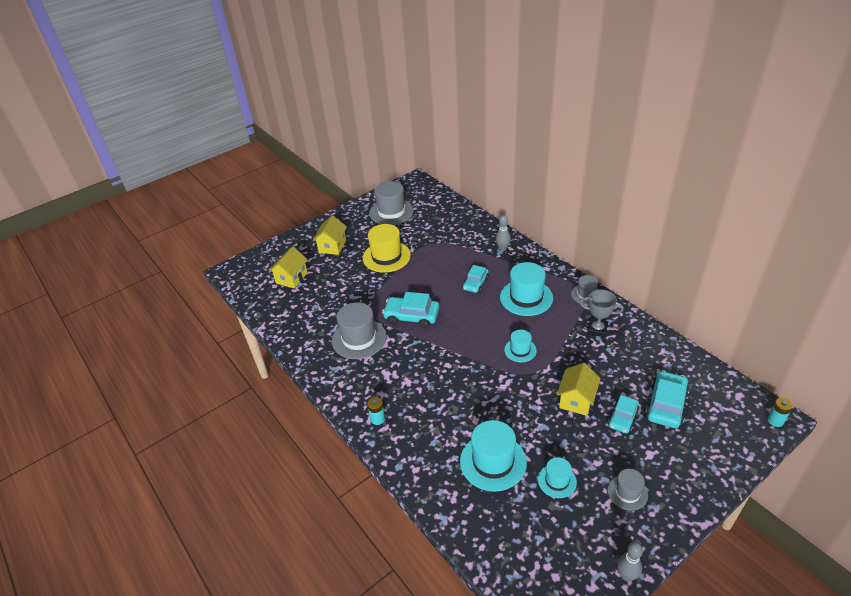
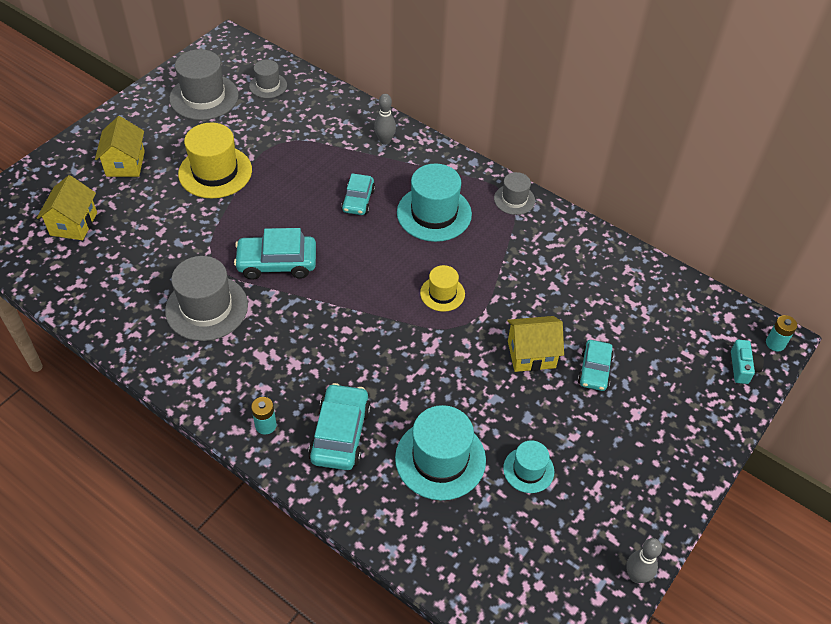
camera: 20 degrees left, 10 degrees up
(520, 350) = (442, 293): turquoise hat -> yellow hat
(576, 400) = (531, 354): yellow house -> yellow house turned 75 degrees clockwise
(597, 329) = (538, 249): grey trophy -> none
(627, 492) = (618, 469): grey hat -> grey hat (268, 85)
(666, 405) = (644, 344): turquoise car -> turquoise car (340, 434)
(744, 434) = (742, 367): none -> turquoise camera

